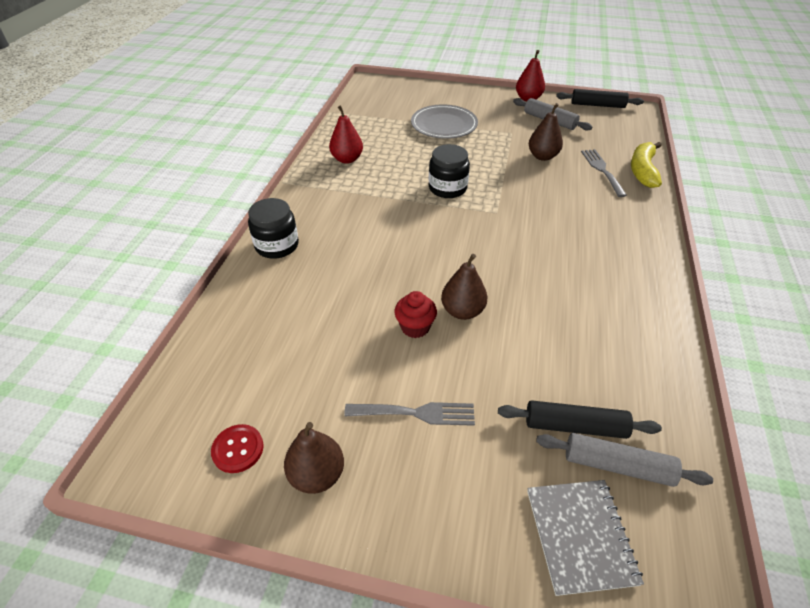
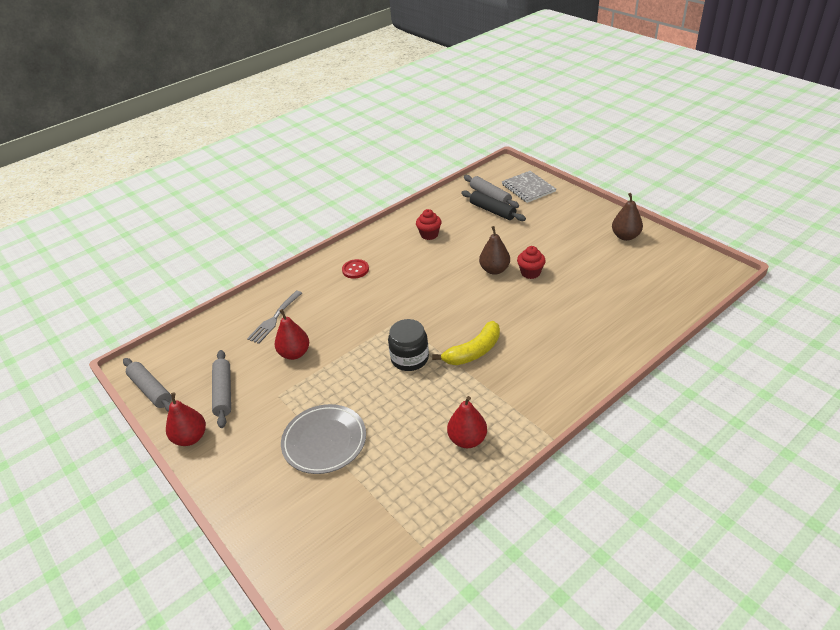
camera: 140 degrees left, 5 degrees down
(238, 449) = (662, 257): red button -> red button (355, 270)
(277, 245) = (591, 366): black jar -> none
(416, 413) = (562, 239): grey fork -> none
(542, 156) = (294, 353): brown pear -> red pear
(580, 536) = (528, 188): grey notebook -> grey notebook turned 60 degrees counterclockwise
(597, 105) = (151, 390): black rolling pin -> grey rolling pin
(602, 328) = (429, 235): none -> red cupcake
(643, 171) = (248, 305): yellow banana -> yellow banana (473, 351)

